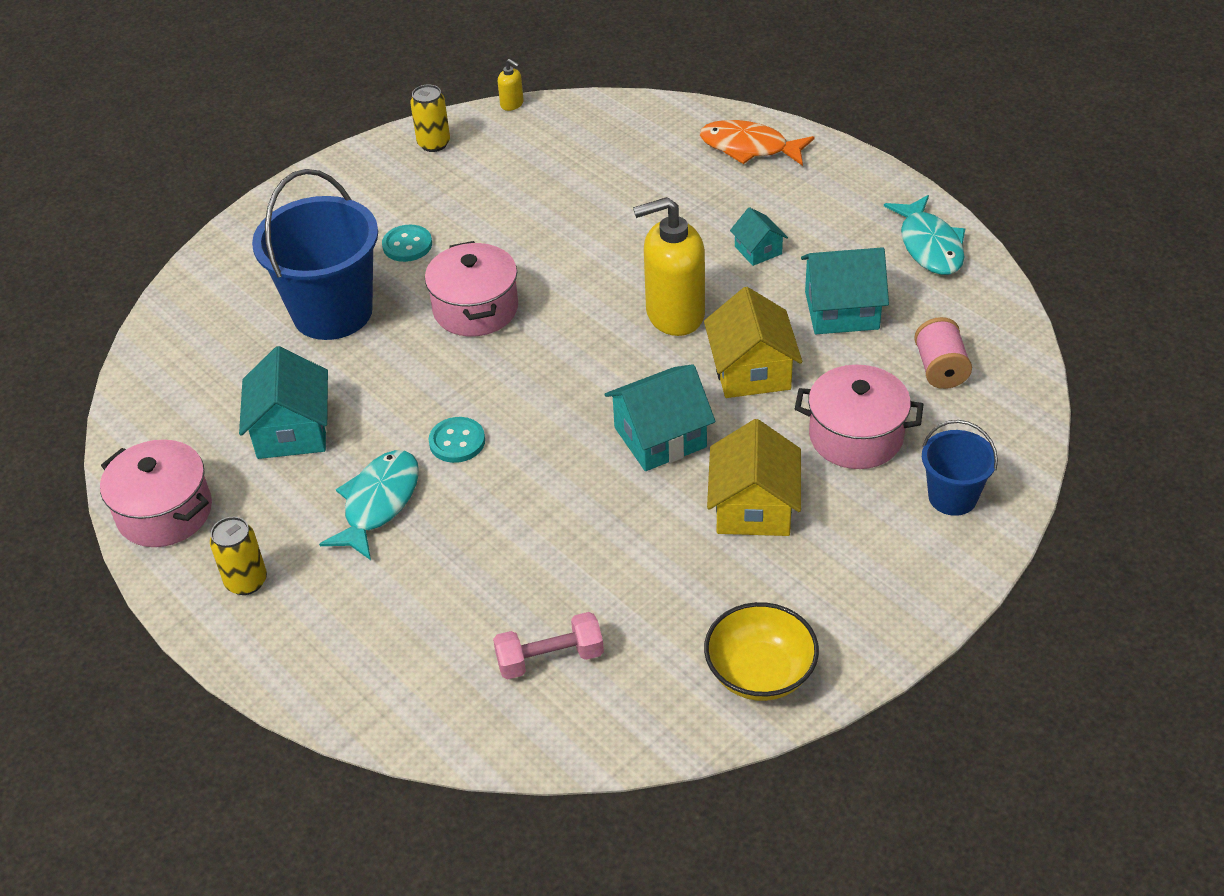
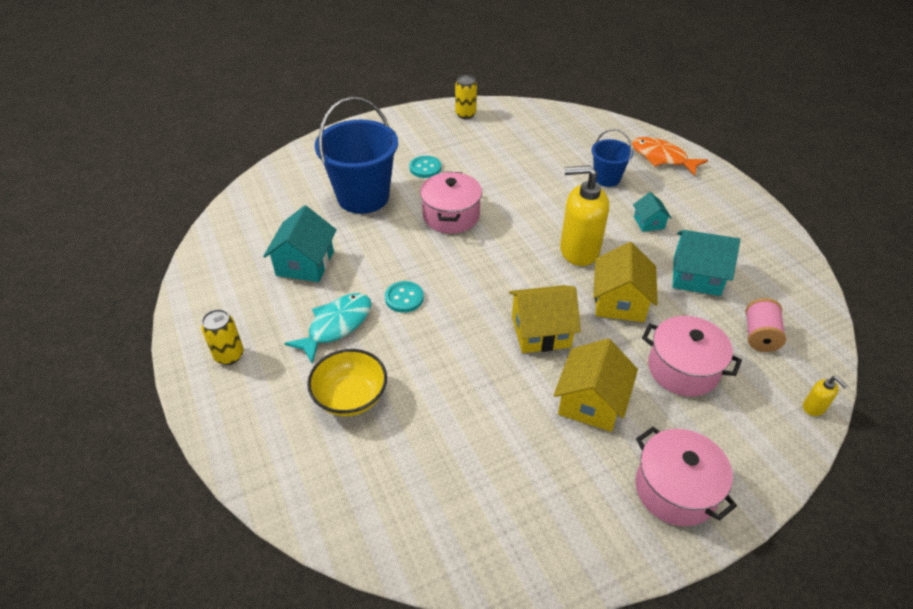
camera: 15 degrees right, 0 degrees up
(164, 512) = (204, 295): pink pot -> pink pot (675, 489)
(512, 104) = (521, 102): yellow soap dispenser -> yellow soap dispenser (814, 407)
(550, 659) = (403, 476): pink dumbbell -> none
(660, 437) = (541, 331): turquoise house -> yellow house
(760, 673) = (555, 539): yellow bowl -> yellow bowl (350, 397)
(929, 245) = (771, 247): turquoise fish -> none
(952, 497) = (746, 437): blue bucket -> blue bucket (606, 178)

